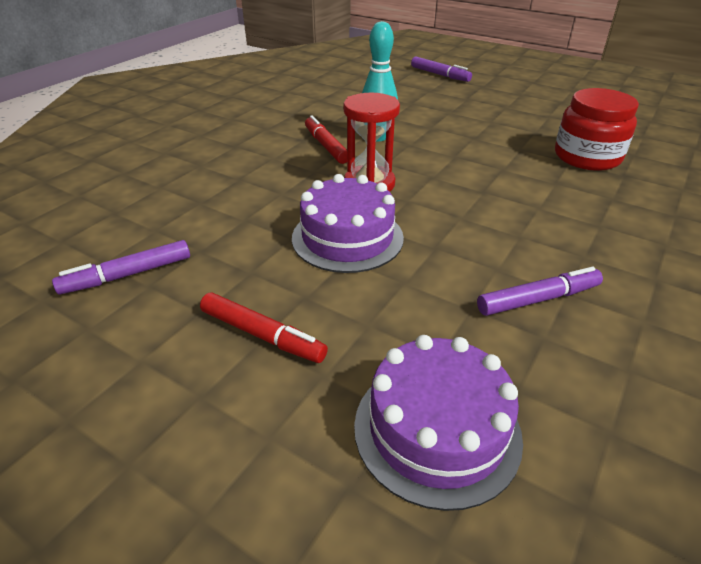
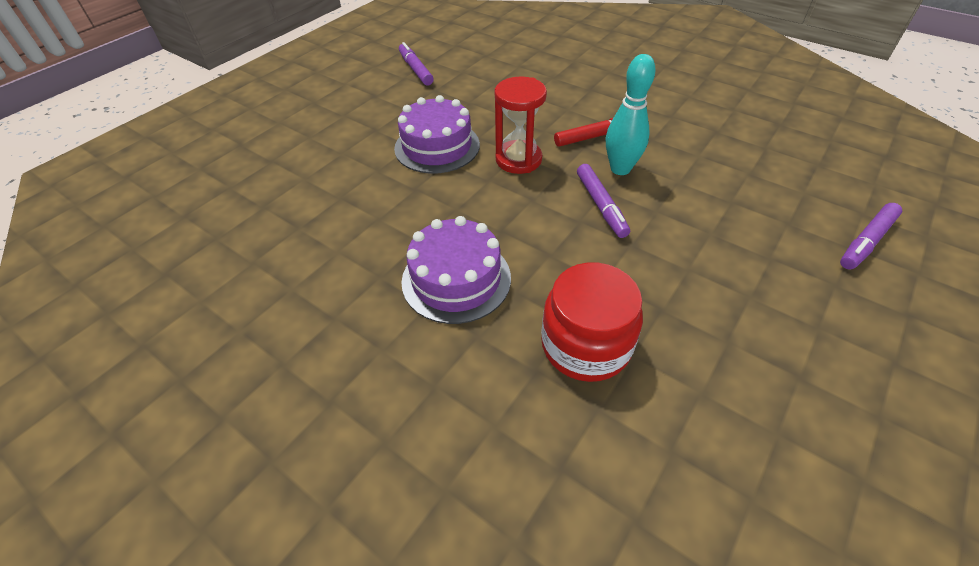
camera: 95 degrees right, 10 degrees up
(262, 335) = (348, 116): red marker -> none
(437, 429) = (254, 172): purple cake -> purple cake (456, 279)
(538, 299) = (336, 233): purple marker -> purple marker (601, 205)

